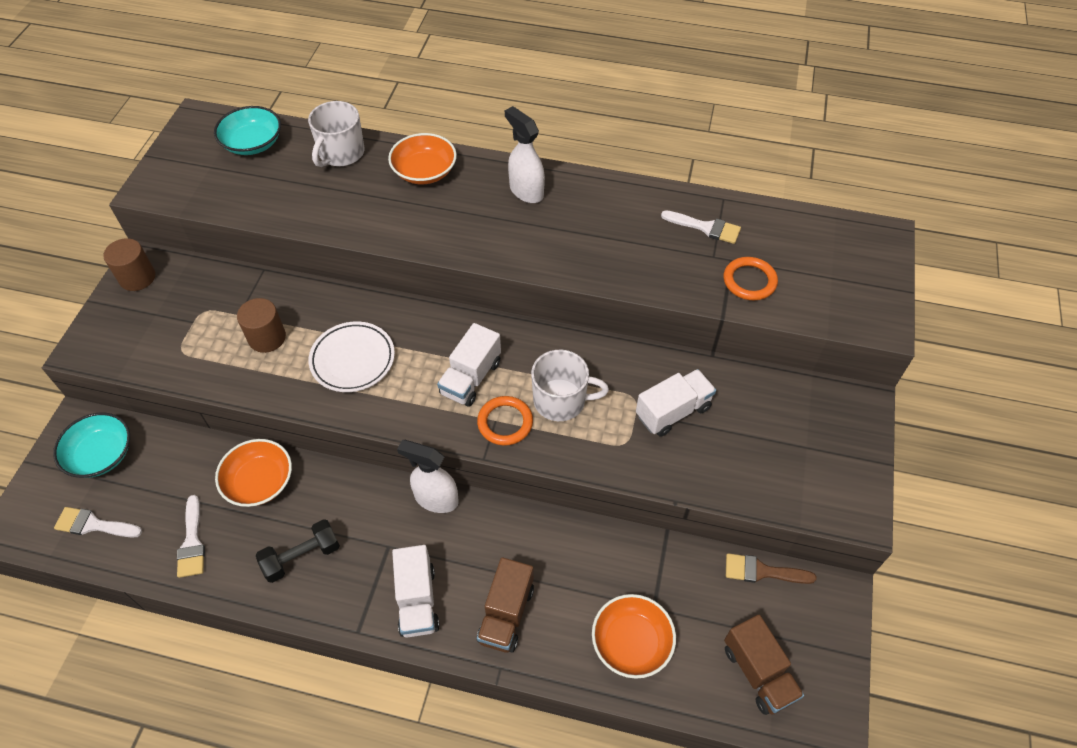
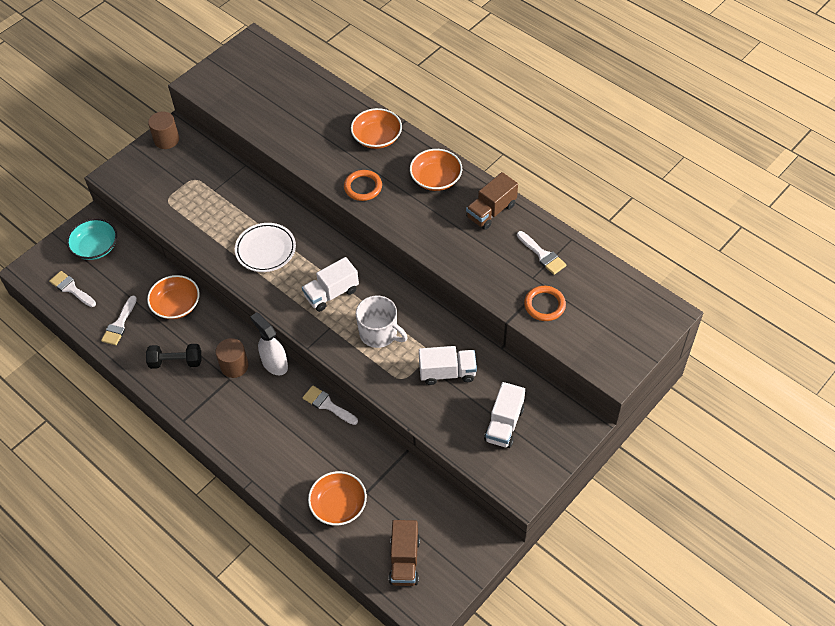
camera: 30 degrees right, 0 degrees up
(253, 143) = (278, 73): turquoise bowl -> none
(267, 337) = (222, 213): brown cylinder -> brown cylinder (234, 366)
(341, 153) = (330, 103): white mug -> none
(417, 600) = (227, 419): white truck -> white truck (504, 424)
(505, 422) = (334, 331): orange ring -> orange ring (363, 187)
(506, 614) = (274, 452): brown truck -> brown truck (491, 211)
(526, 191) = (436, 178): white spray bottle -> orange bowl
(535, 520) = (327, 405): none -> white brush
(762, 571) = (451, 504): brown brush -> none

